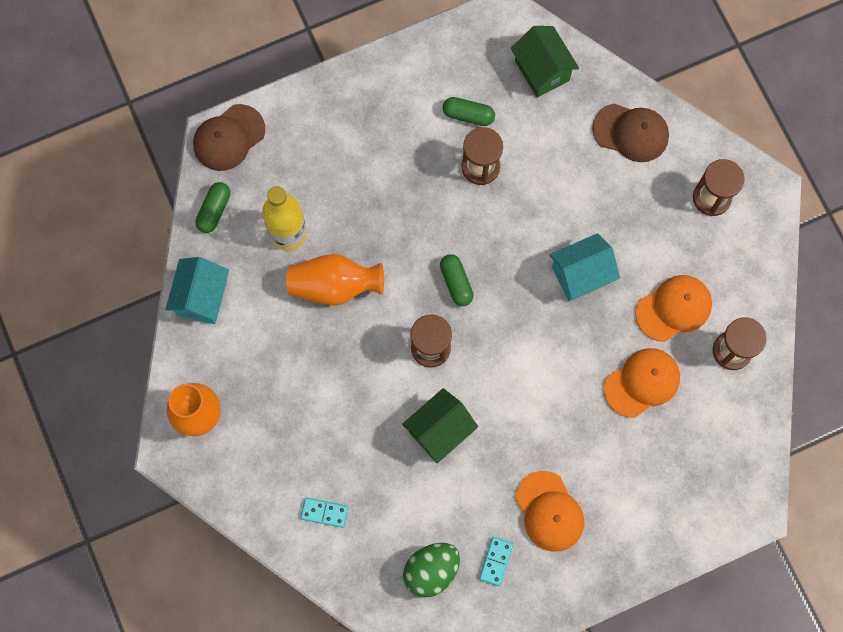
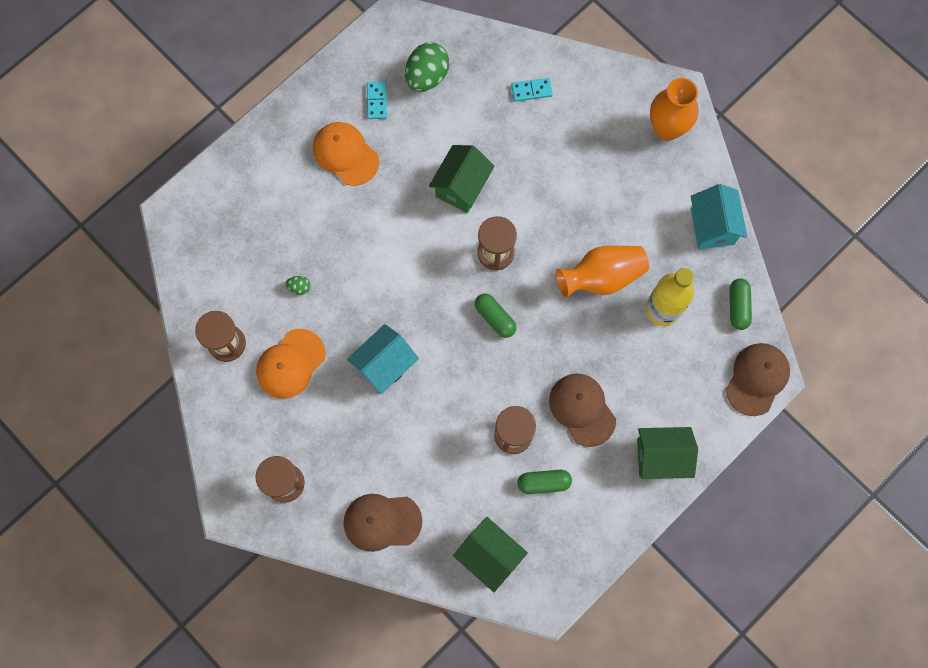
camera: 160 degrees right, 0 degrees up
(350, 100) = (661, 457): none -> green house
(406, 167) = (582, 409): none -> brown cap
(642, 383) = (299, 287): orange cap -> green egg

